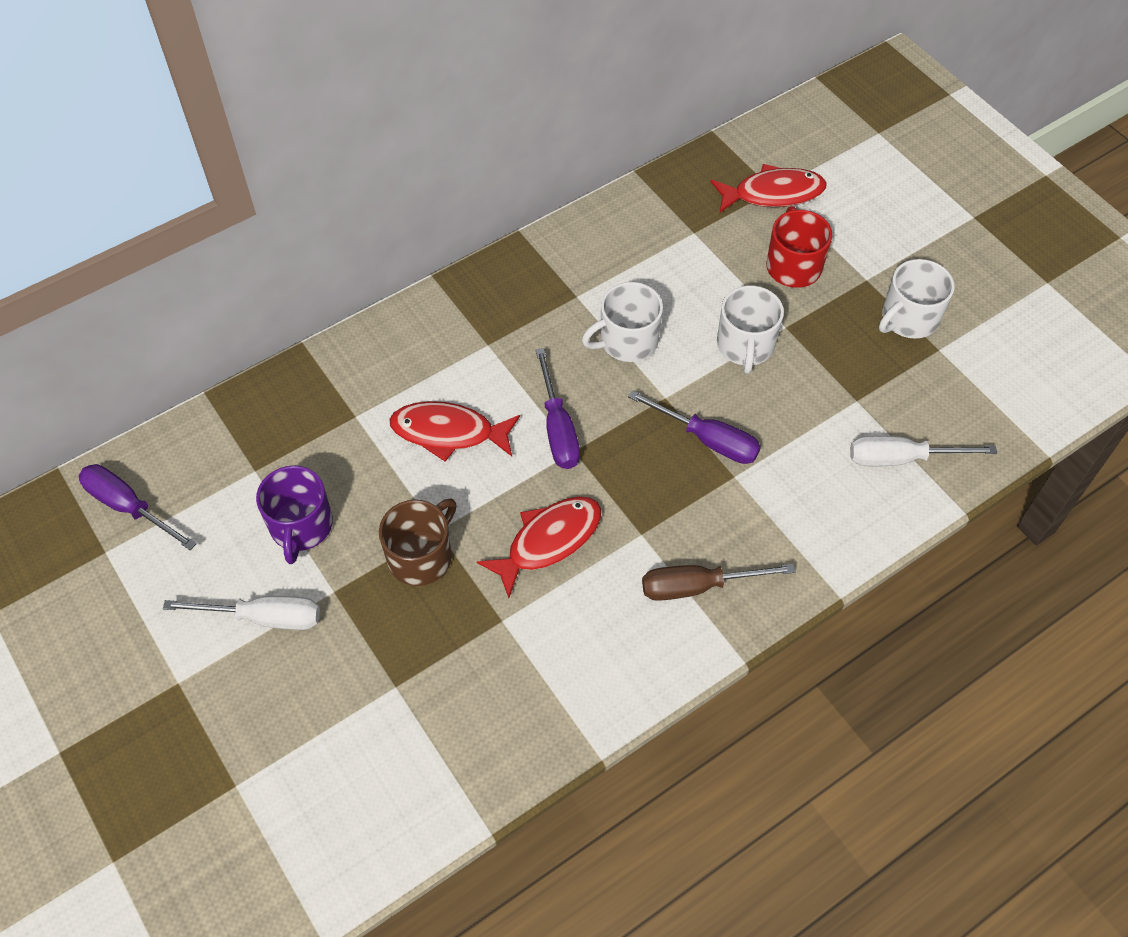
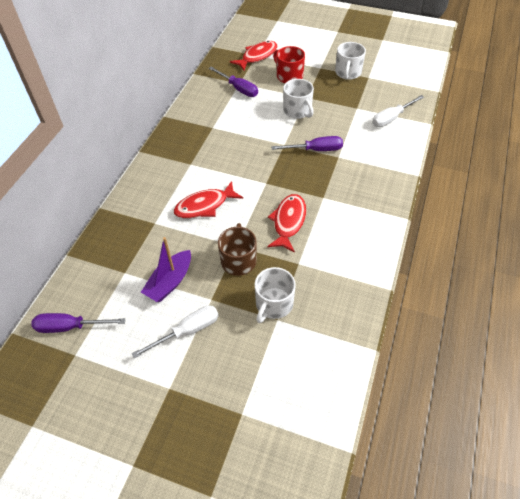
camera: 35 degrees left, 5 degrees down
(301, 526) = (170, 282): purple mug -> purple boat
(558, 428) = (251, 178): purple screwdriver -> purple screwdriver (238, 89)
(627, 341) = (249, 132): white mug -> white mug (273, 304)
(698, 586) = (363, 203): brown screwdriver -> none

